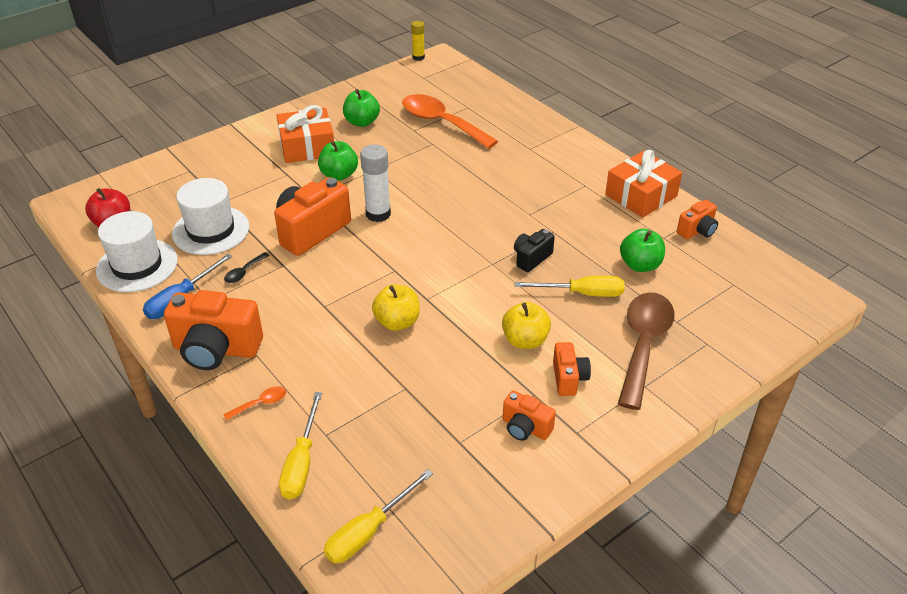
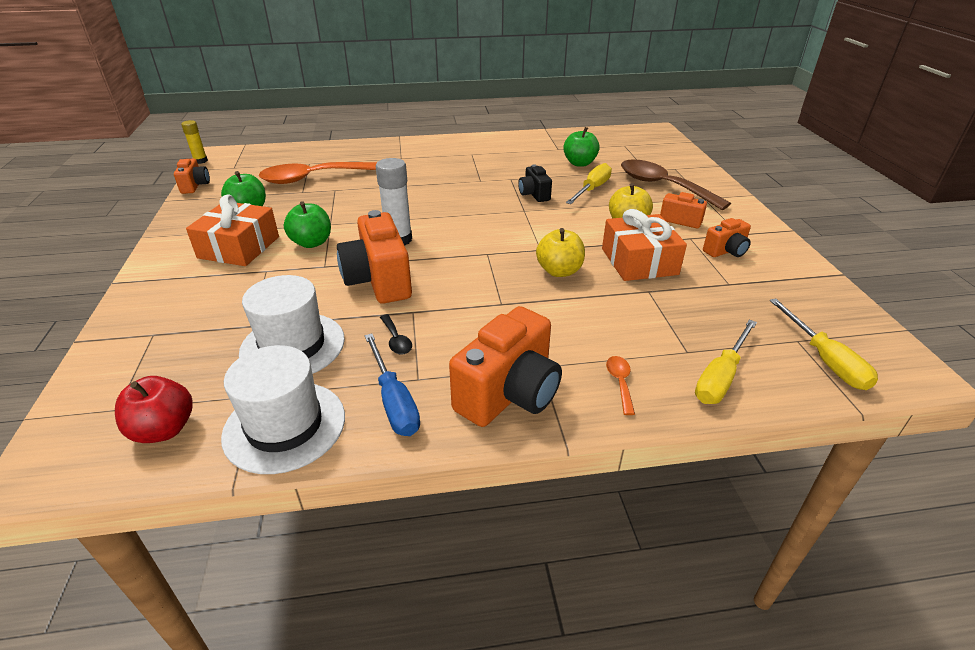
camera: 60 degrees left, 5 degrees down
(301, 462) = (720, 377): yellow screwdriver -> yellow screwdriver turned 90 degrees clockwise
(641, 195) = (506, 142): orange gift -> orange gift (639, 261)
(697, 231) = (562, 138): orange camera -> orange camera (195, 186)

